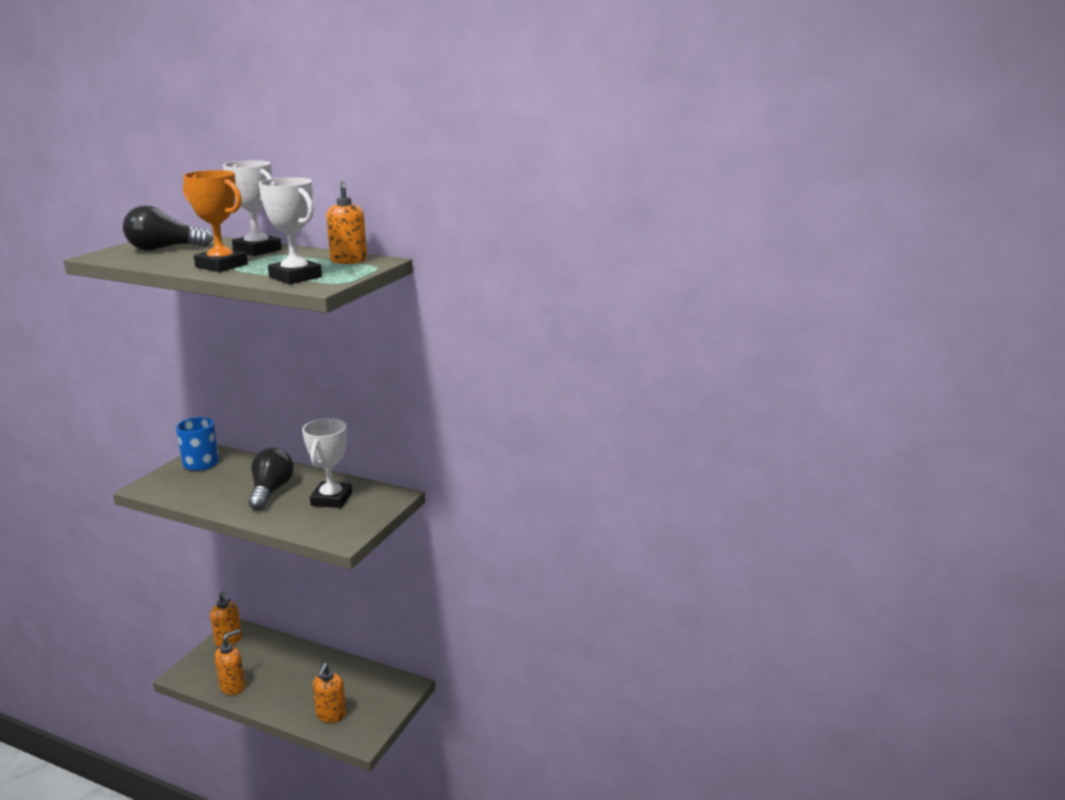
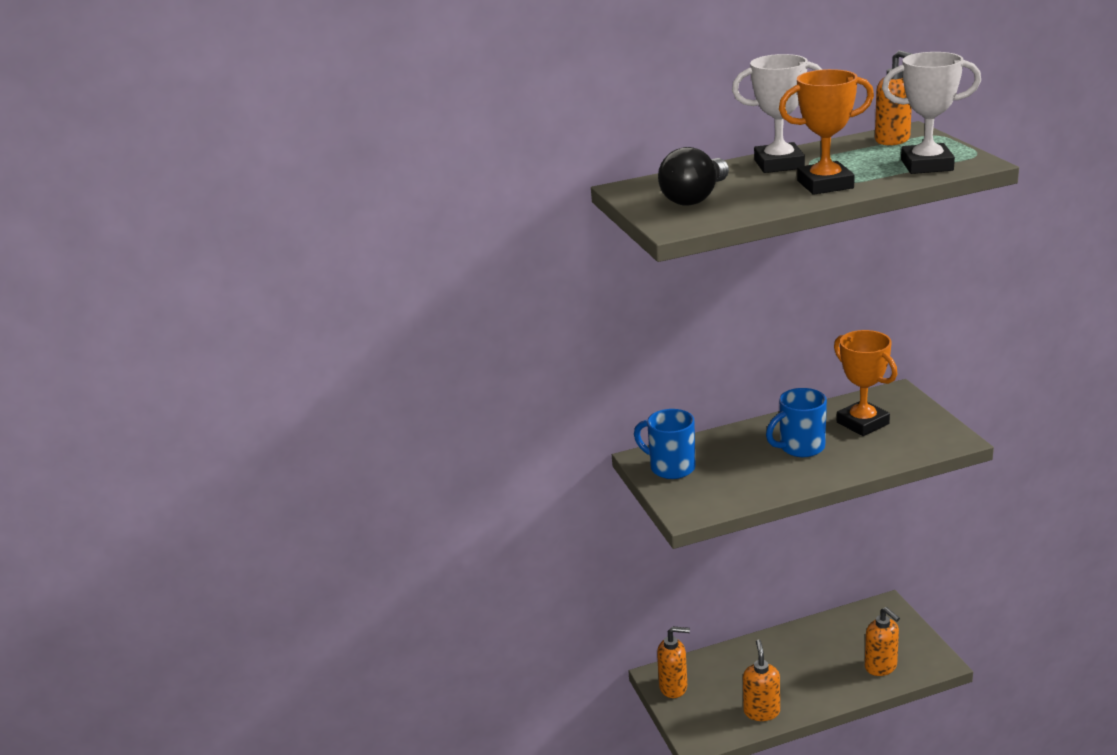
camera: 40 degrees left, 5 degrees up
(271, 491) = (800, 447): black light bulb -> blue mug
(331, 499) = (862, 423): white trophy -> orange trophy

